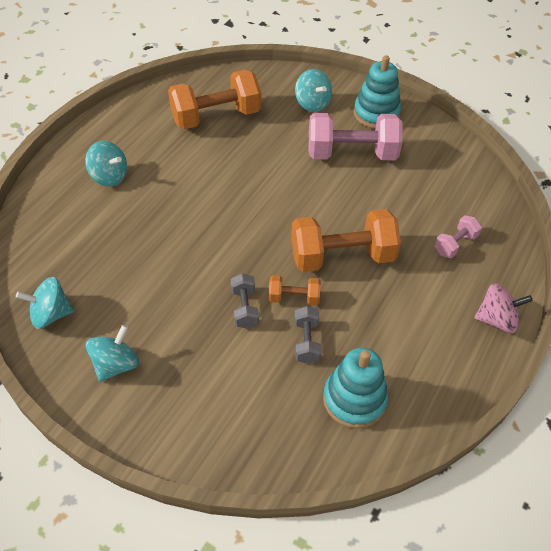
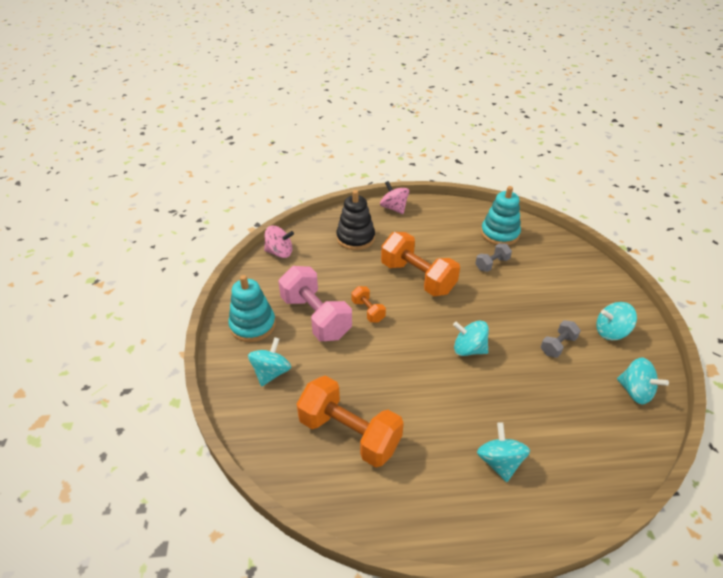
camera: 125 degrees left, 10 degrees down
(216, 231) = (468, 349): none -> turquoise spinning top
(244, 308) = (505, 299): grey dumbbell -> grey dumbbell (557, 345)
(294, 297) = (471, 283): orange dumbbell -> orange dumbbell (368, 311)
(455, 244) = (355, 238): pink dumbbell -> black stacking toy
(473, 172) = (280, 252): none -> pink spinning top

